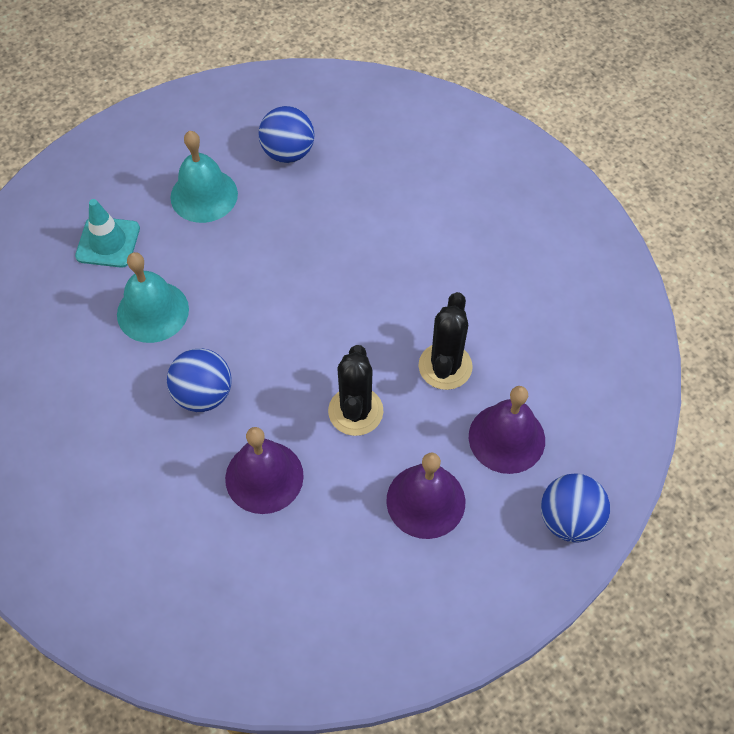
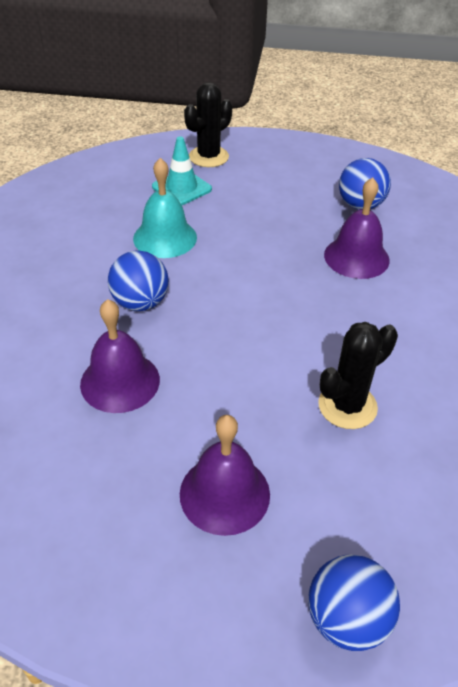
camera: 40 degrees right, 15 degrees down
(204, 195) = (273, 197): turquoise bell -> none
(355, 411) = (237, 387): black cactus -> black cactus (208, 157)
(506, 438) = (350, 499): purple bell -> purple bell (356, 257)

